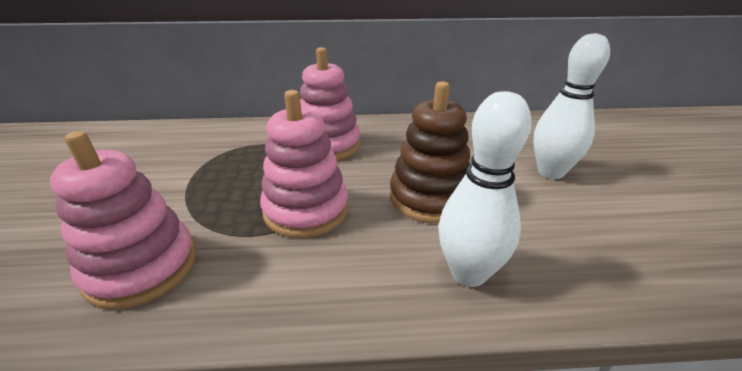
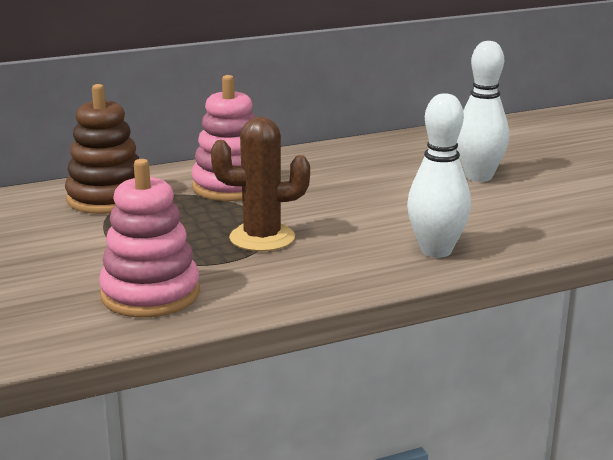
camera: 20 degrees left, 10 degrees down
(306, 210) = (262, 238): pink stacking toy -> brown cactus
(429, 198) = (374, 212): brown stacking toy -> brown stacking toy (107, 198)

